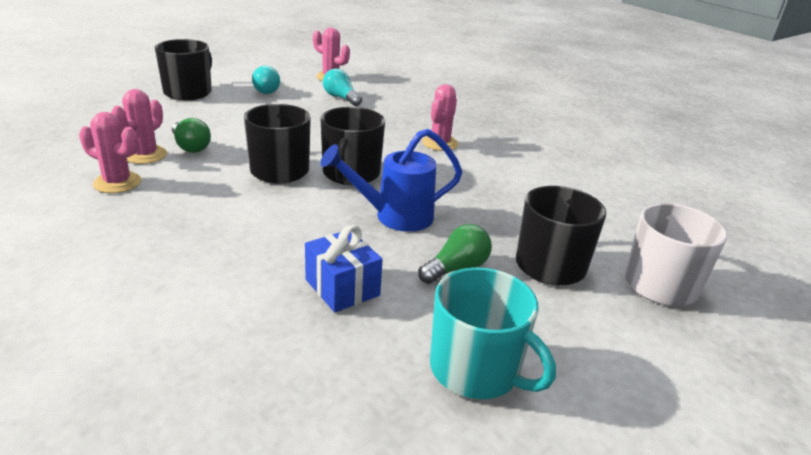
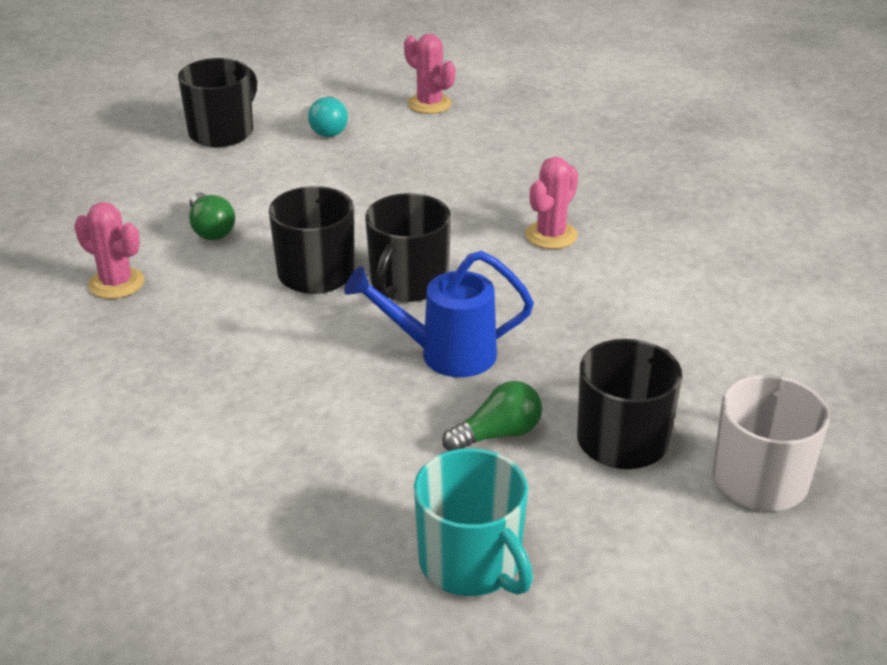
camera: 15 degrees right, 5 degrees up
(145, 155) = (153, 241): pink cactus -> none
(341, 98) = (433, 146): turquoise light bulb -> none
(342, 287) = (350, 448): blue gift -> none

